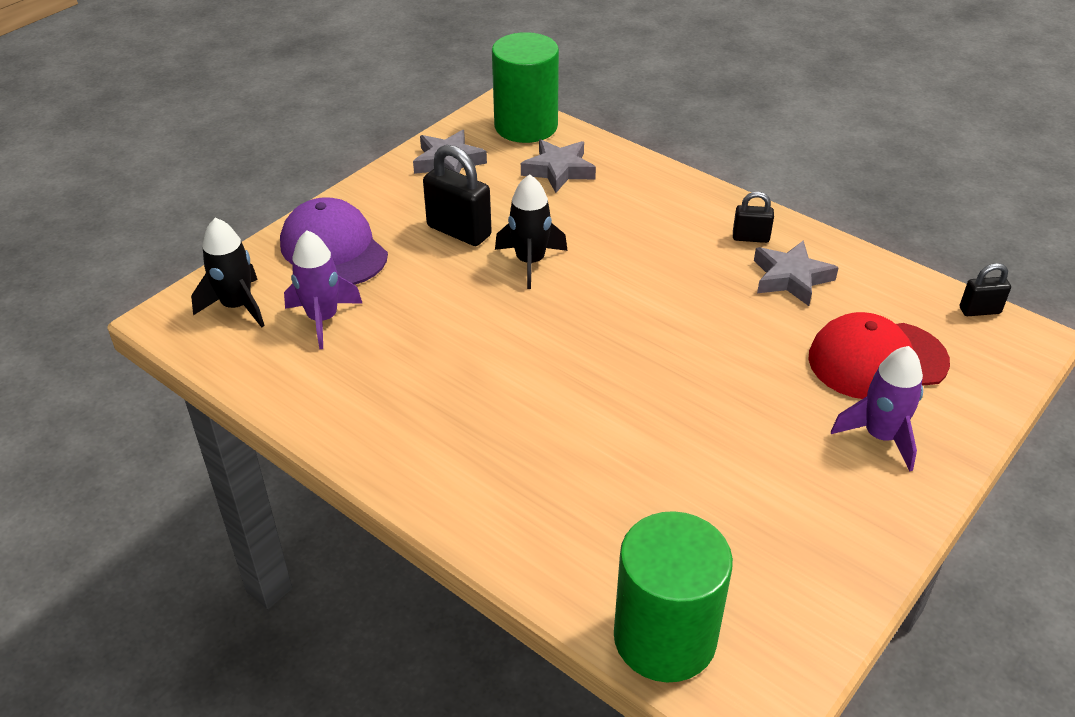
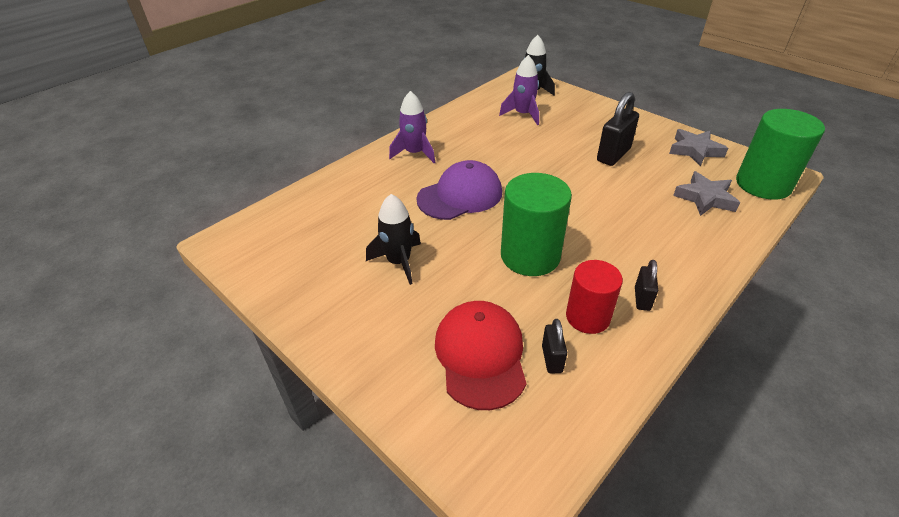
camera: 95 degrees right, 0 degrees up
(333, 249) = (585, 114): purple cap -> purple cap (460, 195)
(530, 262) = (585, 182): black rocket -> black rocket (399, 262)
(664, 637) = (276, 215): green cylinder -> green cylinder (530, 256)
(791, 278) = (587, 317): grey star -> red cylinder
(880, 436) = (394, 337): purple rocket -> purple rocket (415, 153)
(979, 310) = (553, 464): black padlock -> black padlock (552, 359)

